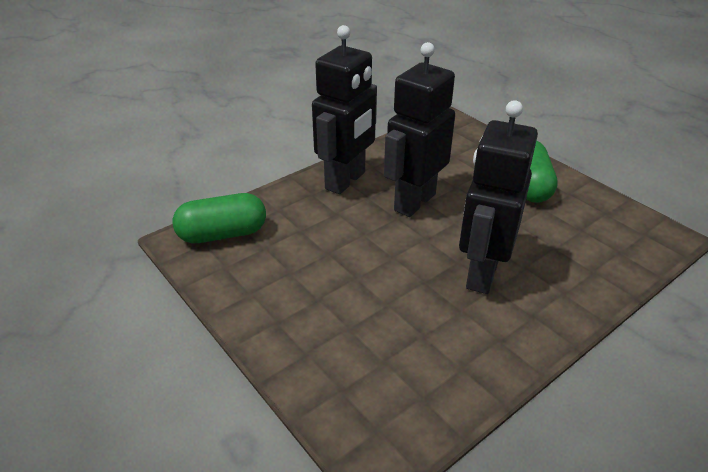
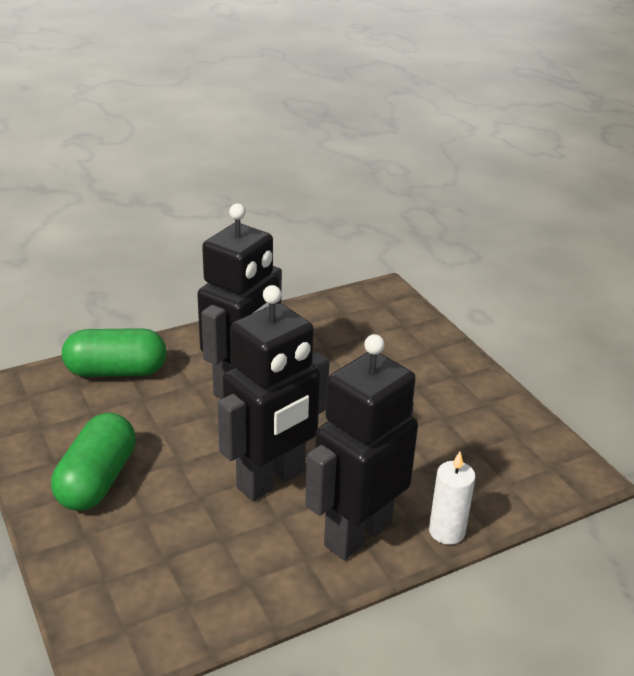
camera: 170 degrees left, 5 degrees down
(222, 234) = (529, 474): green capsule -> green capsule (116, 371)
(288, 190) = (446, 531): none -> white candle

